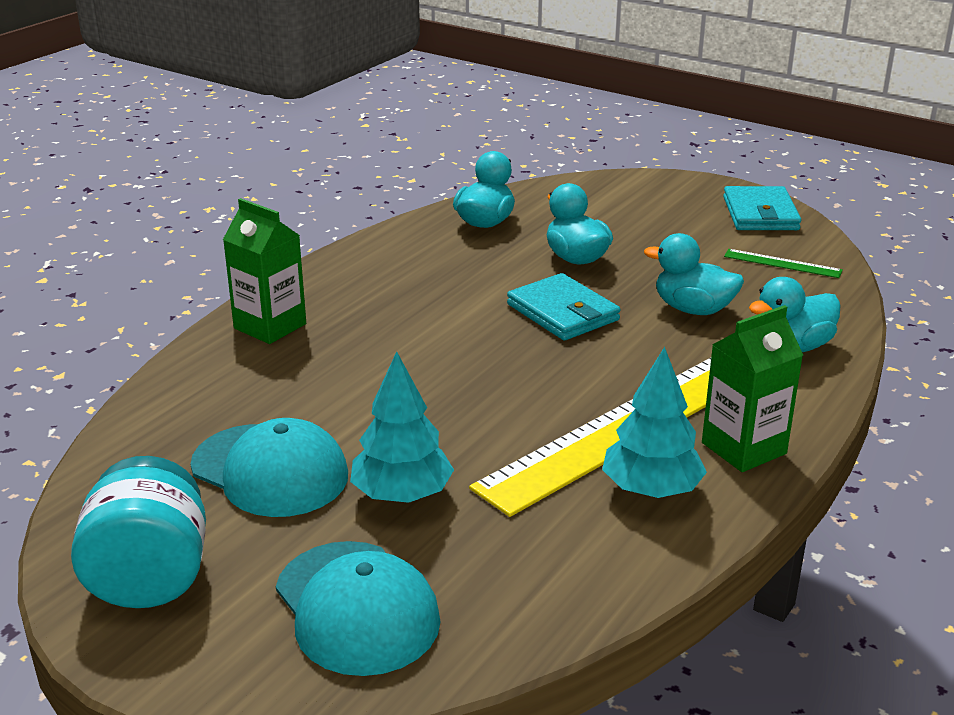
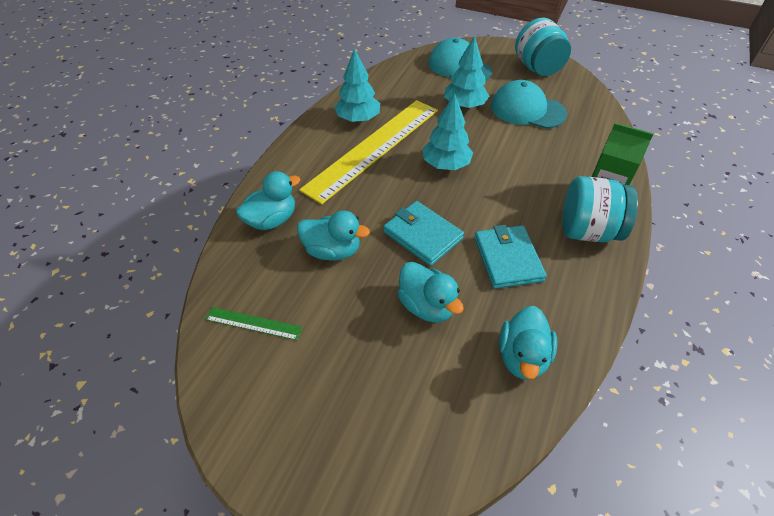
camera: 170 degrees right, 20 degrees up
(327, 296) = (587, 231): none -> turquoise jar
(493, 390) = (446, 165): none -> turquoise tree
(743, 448) = (313, 144): green carton -> none
(760, 214) = (253, 421): turquoise wallet -> turquoise wallet (507, 259)

